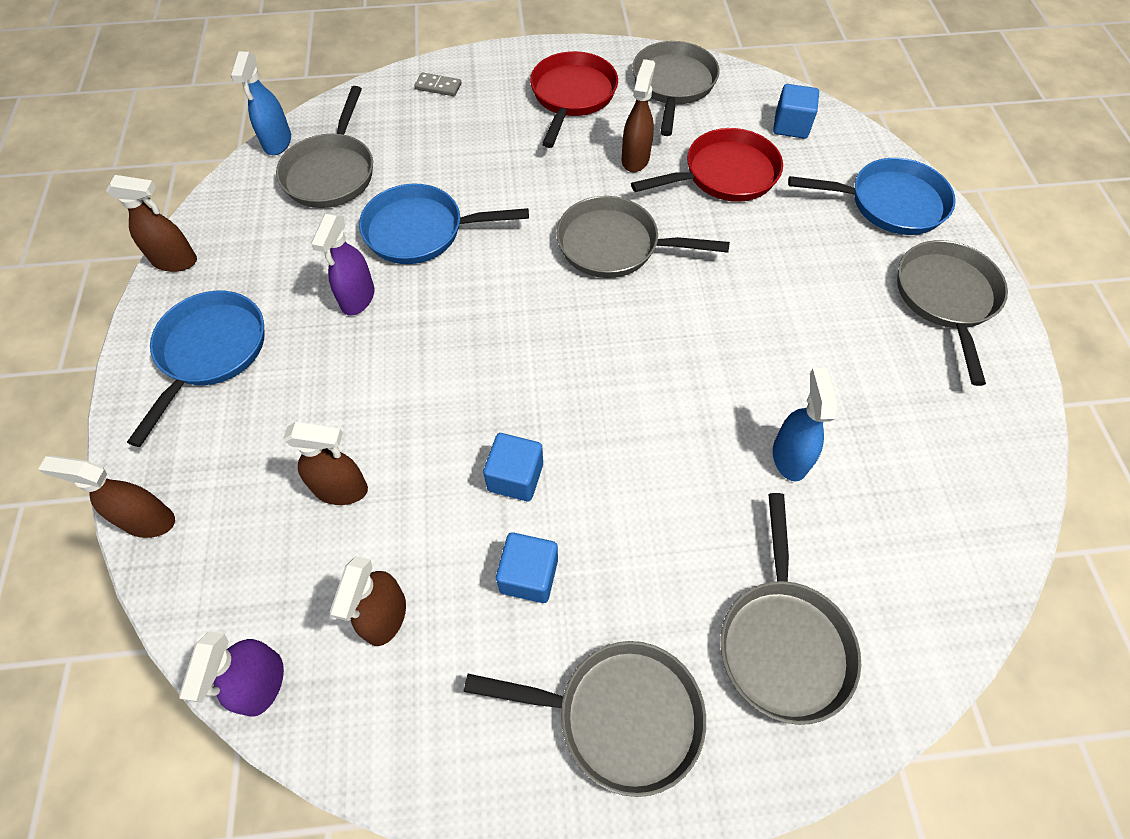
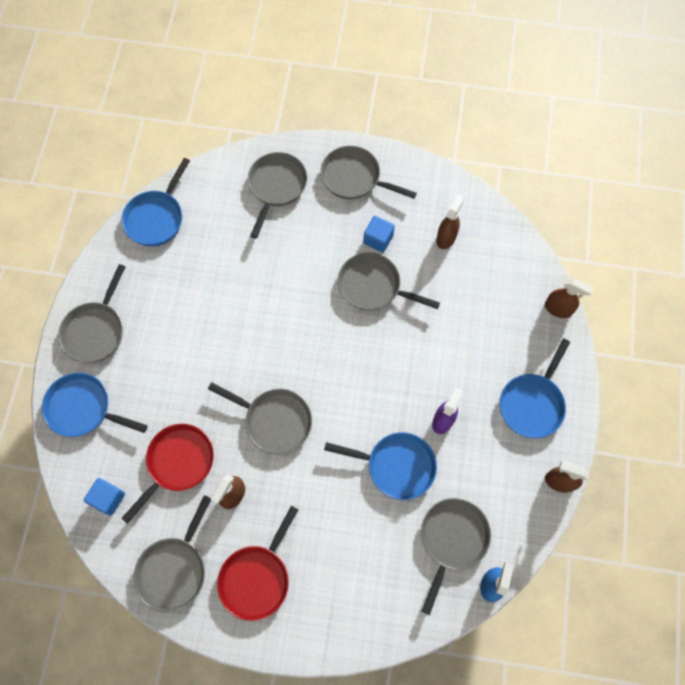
camera: 165 degrees left, 10 degrees up
(262, 684) = (501, 224): purple spray bottle -> none
(341, 489) = (461, 301): brown spray bottle -> none
(438, 86) = (359, 620): grey domino -> none
(515, 477) = (373, 286): blue cube -> grey pan
(724, 174) = (178, 463): red pan -> red pan turned 135 degrees clockwise
(789, 457) = (233, 262): blue spray bottle -> none
(980, 507) = (156, 218): none -> blue pan

